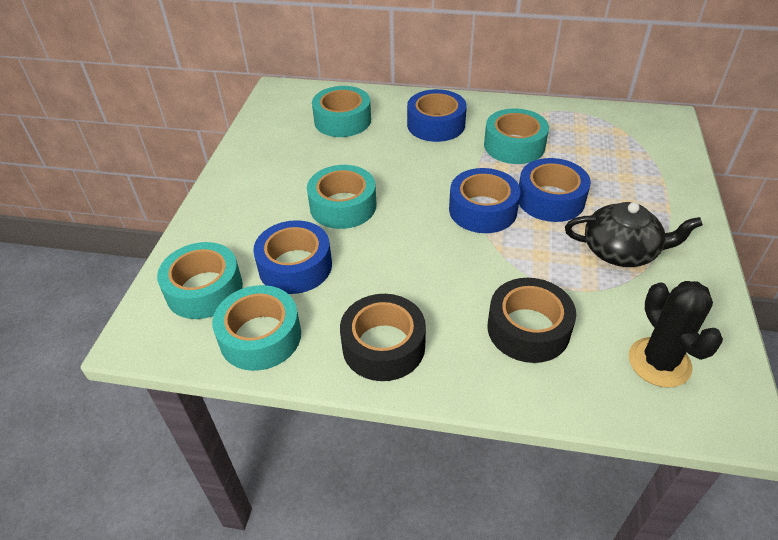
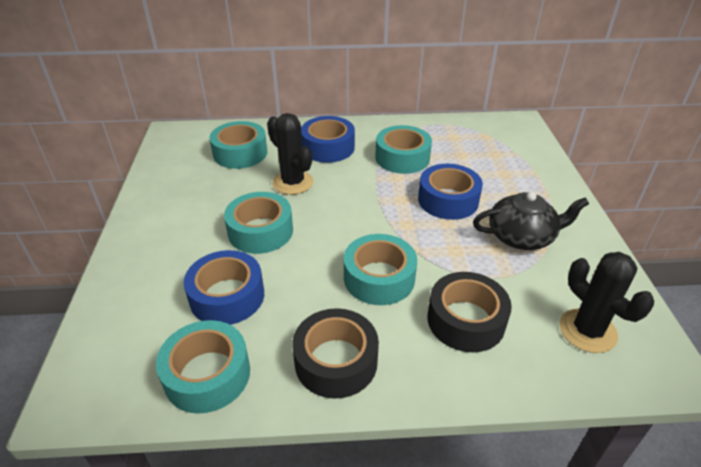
camera: 15 degrees left, 5 degrees down
(204, 289) = (136, 335): turquoise tape -> turquoise tape (379, 278)
(388, 159) = (292, 183): none -> black cactus
(482, 210) = (392, 217): blue tape -> none

